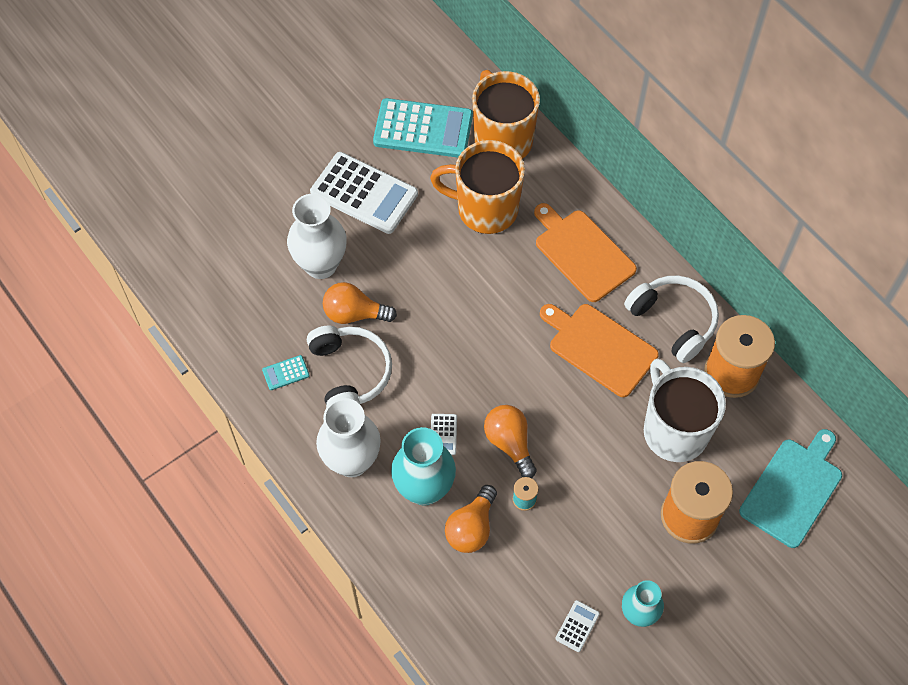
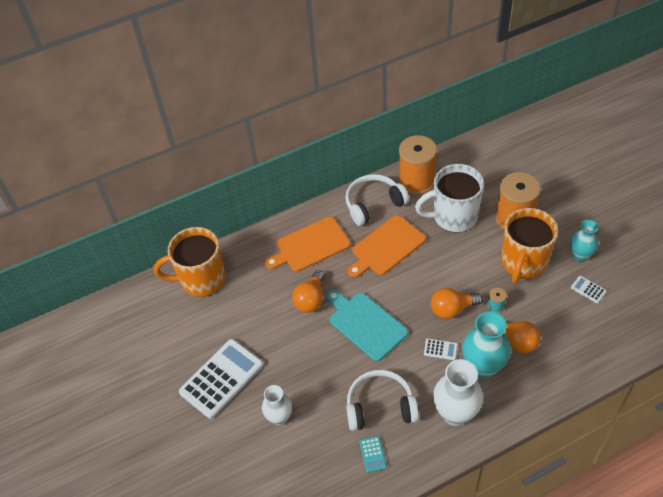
camera: 75 degrees left, 10 degrees down
(321, 265) = (279, 417): white vase -> white vase, size x0.63
(354, 313) = (329, 397): orange light bulb -> orange light bulb (311, 299)
(423, 129) = (175, 330): turquoise calculator -> none
(485, 209) = (258, 298): orange mug -> orange mug (523, 263)
(793, 489) = (499, 166): turquoise cutting board -> turquoise cutting board (365, 324)

